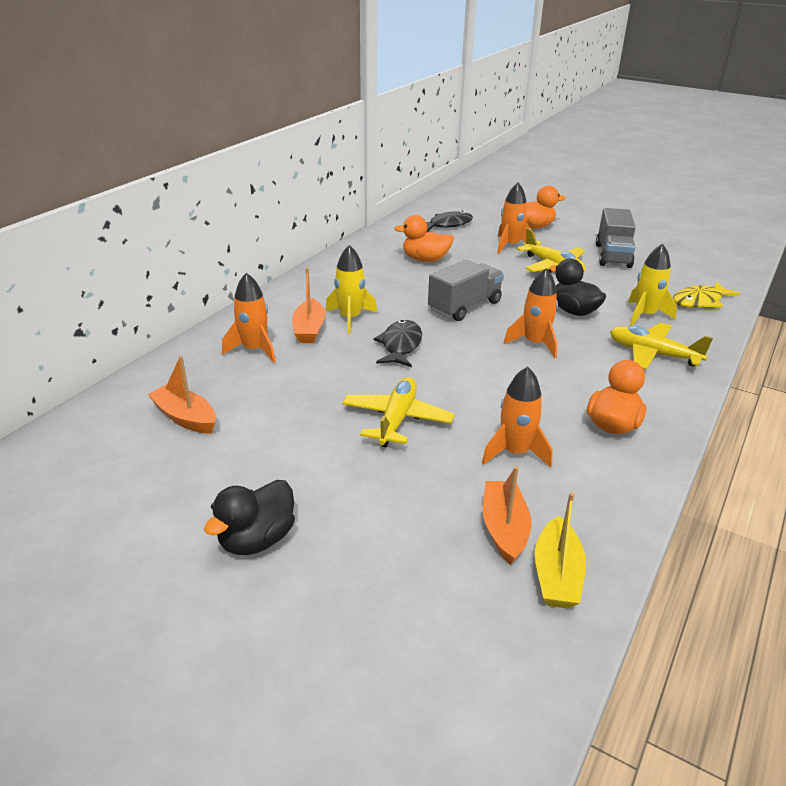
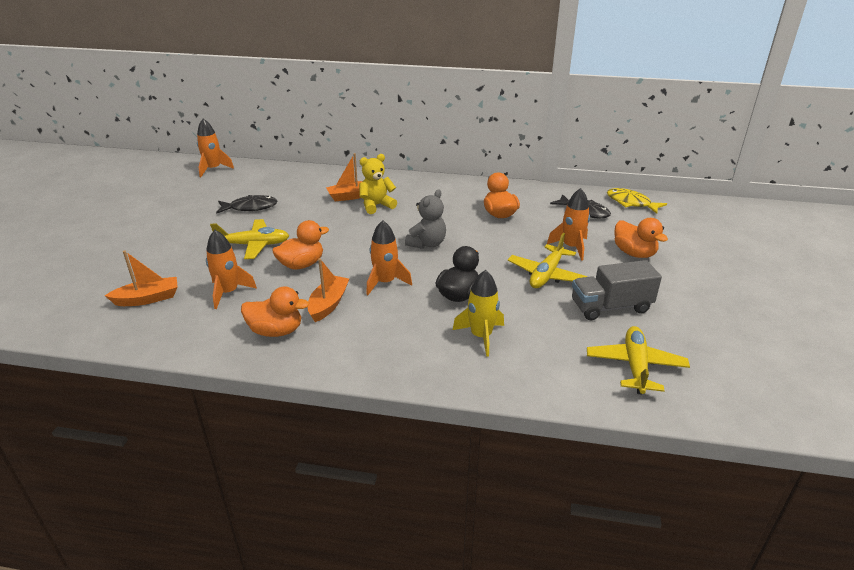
camera: 70 degrees right, 0 degrees up
(185, 418) = (235, 187): orange boat -> orange boat (328, 304)
(254, 350) = (316, 186): orange rocket -> orange rocket (213, 169)
(257, 540) = (135, 229): black duck -> none
(350, 318) = (376, 206): yellow rocket -> yellow teddy bear
(400, 345) = (348, 230): black fish -> black fish (250, 207)
(464, 306) = (427, 244): grey truck -> grey teddy bear
(470, 389) = (301, 265): none -> orange duck
(557, 575) = (106, 322): yellow boat -> none
(653, 354) = (403, 345): yellow plane -> yellow plane (635, 366)
(700, 301) = (545, 372): yellow fish -> yellow fish (631, 203)

